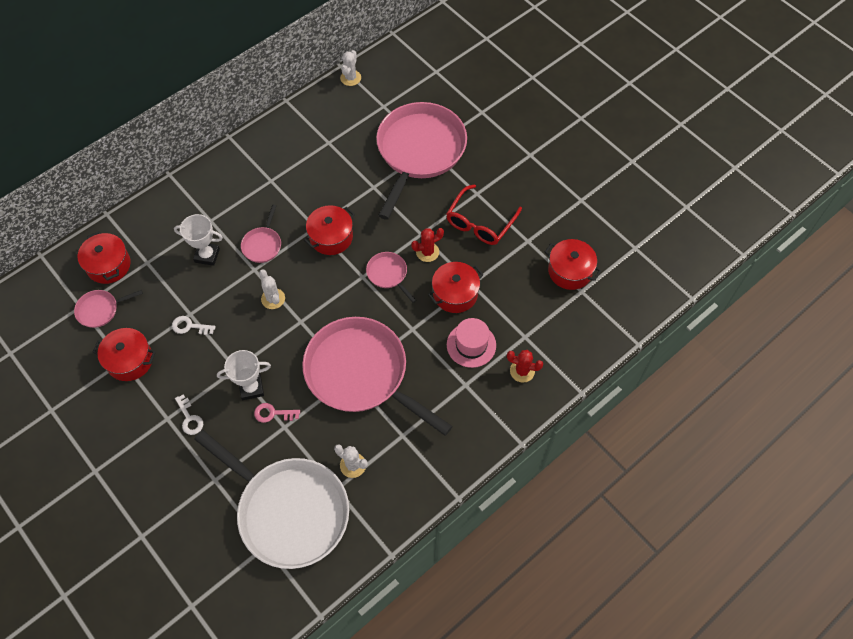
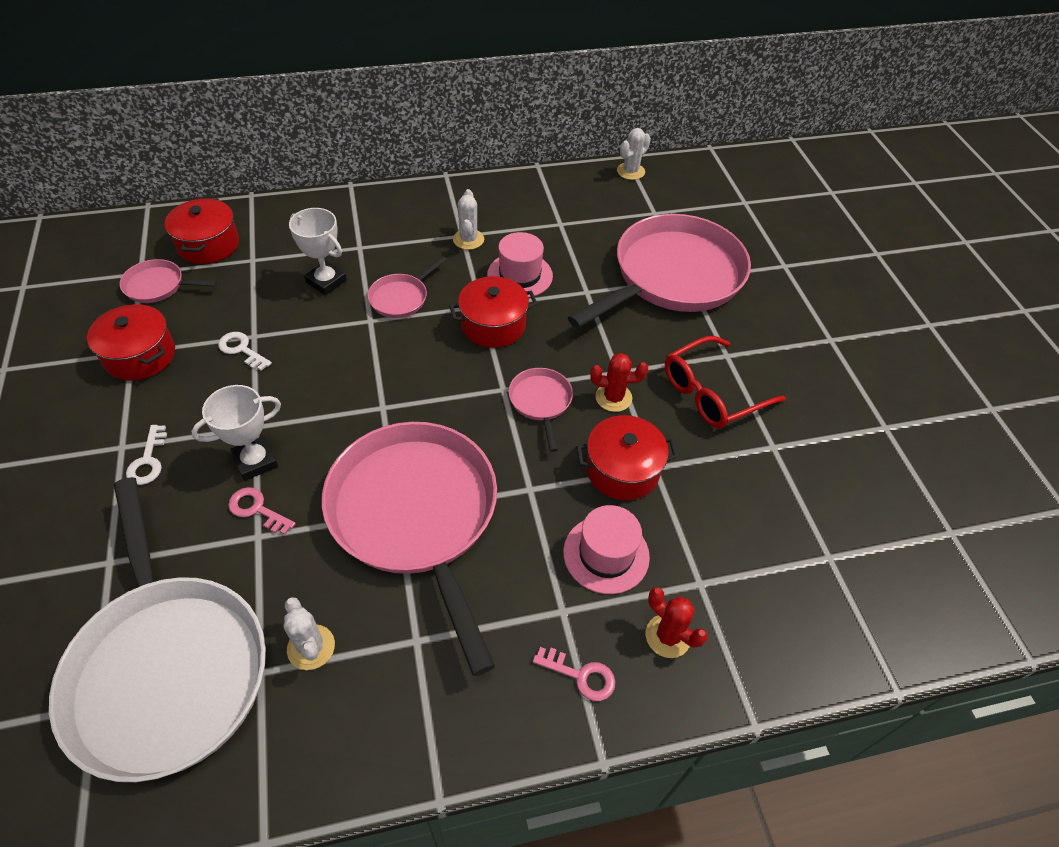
camera: 25 degrees right, 10 degrees down
(251, 388) = (255, 461): white trophy -> white trophy turned 45 degrees counterclockwise
(273, 299) = (367, 364): white cactus -> white cactus (468, 239)
(326, 194) = (520, 275): none -> pink hat
(491, 411) = (581, 675): none -> pink key
(570, 271) = (822, 518): red pot -> none

